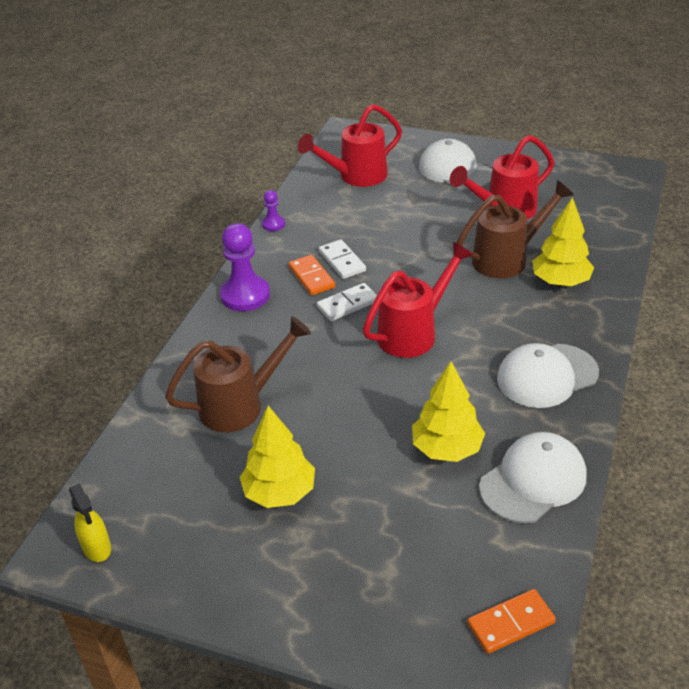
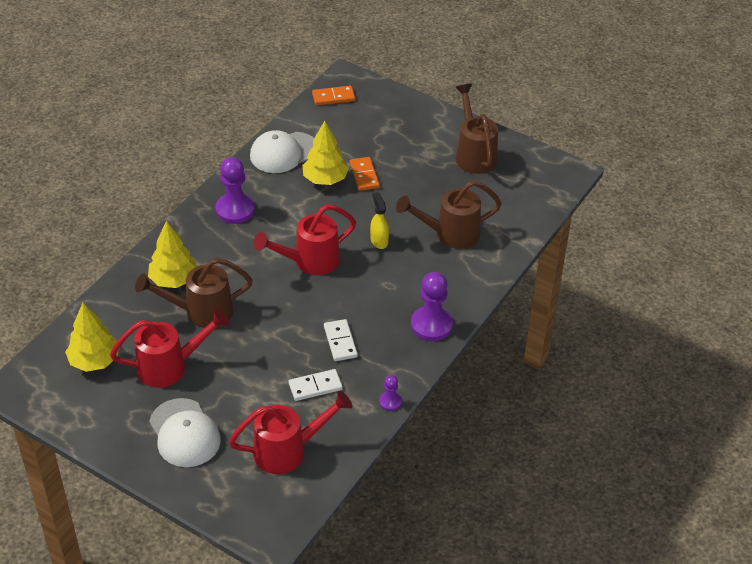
camera: 170 degrees left, 5 degrees up
(97, 548) = (546, 169): yellow spray bottle -> yellow spray bottle (379, 241)
(222, 550) = (474, 154): none -> brown watering can
(280, 492) = (435, 176): yellow tree -> yellow tree (94, 361)
(311, 277) = (371, 331): orange domino -> orange domino (364, 175)
(347, 304) = (350, 297): white domino -> white domino (315, 387)
(547, 376) = (235, 210): white cap -> purple pawn

